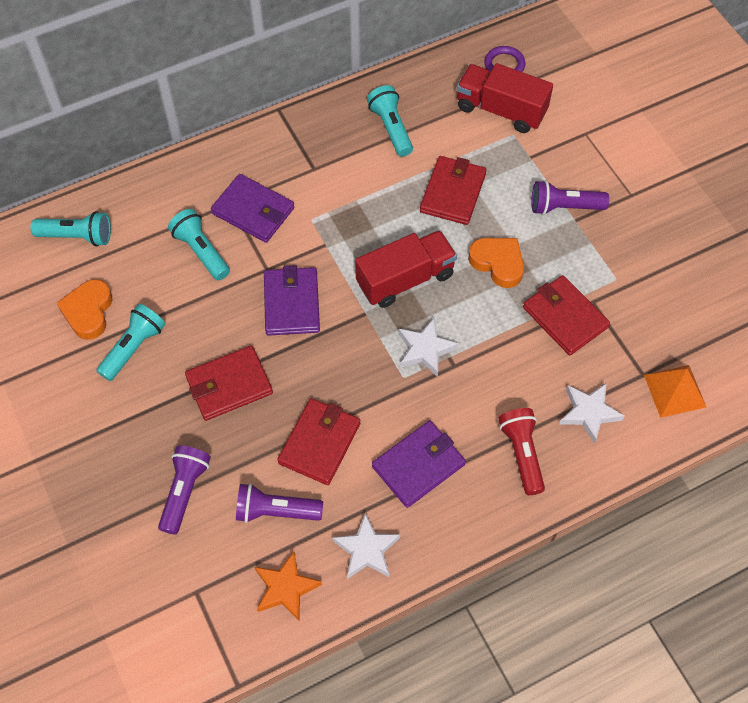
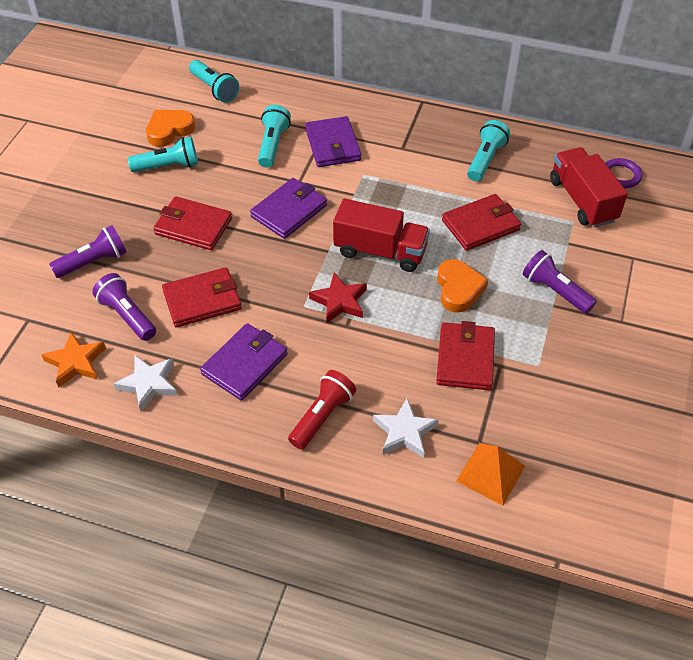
camera: 45 degrees right, 10 degrees down
(418, 465) = (245, 364): purple wallet -> purple wallet turned 60 degrees counterclockwise
(425, 349) = (339, 301): white star -> red star

